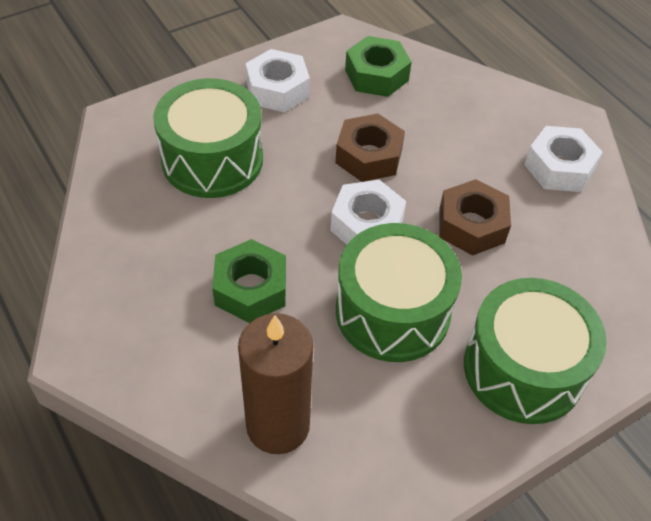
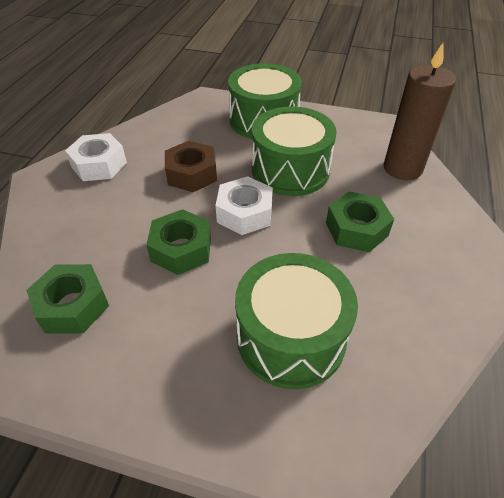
camera: 130 degrees left, 5 degrees down
(277, 89) = (159, 363): white nut -> none
(368, 156) = (181, 249): brown nut -> green nut

